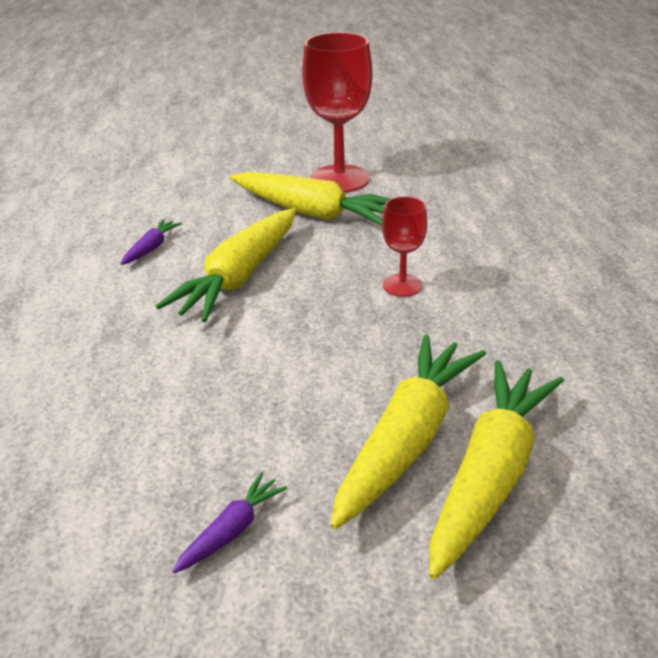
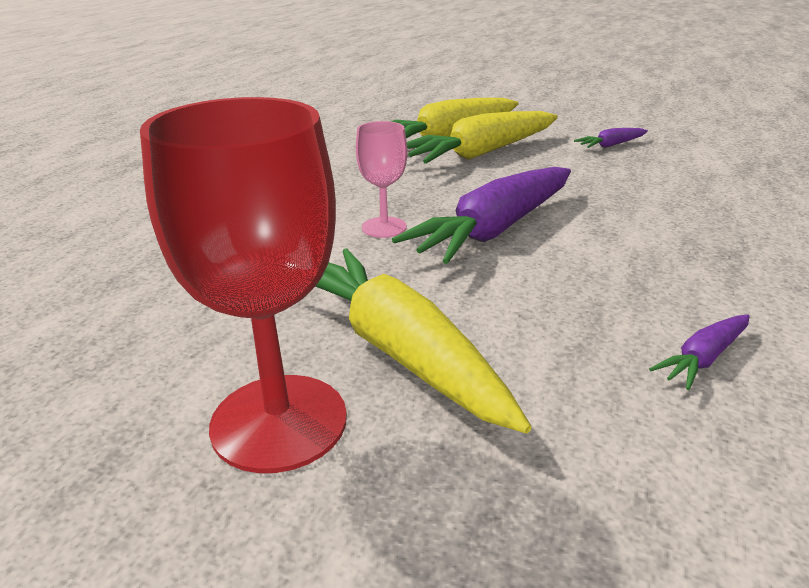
camera: 155 degrees left, 5 degrees down
(239, 277) = (564, 278): yellow carrot -> none
(311, 307) = (494, 230): none -> purple carrot
(402, 285) = (384, 227): red goblet -> pink goblet

